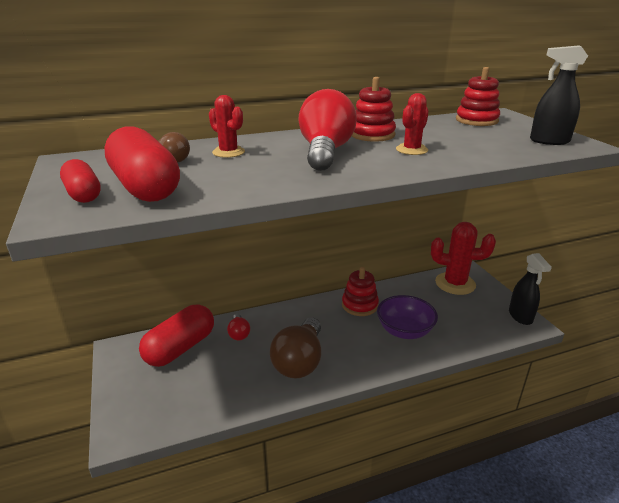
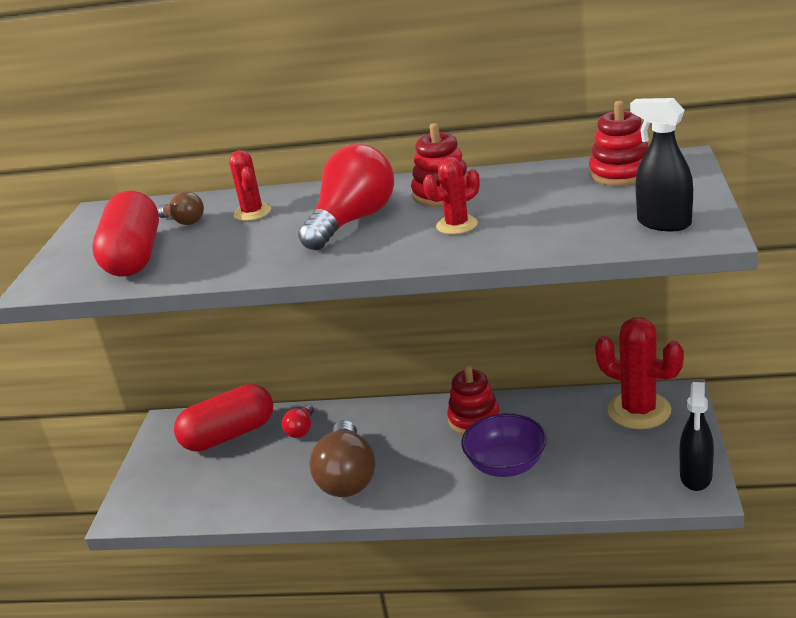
camera: 30 degrees right, 0 degrees up
(83, 194) = (79, 260): red capsule -> none
(299, 361) = (347, 477): brown light bulb -> brown light bulb turned 45 degrees counterclockwise

